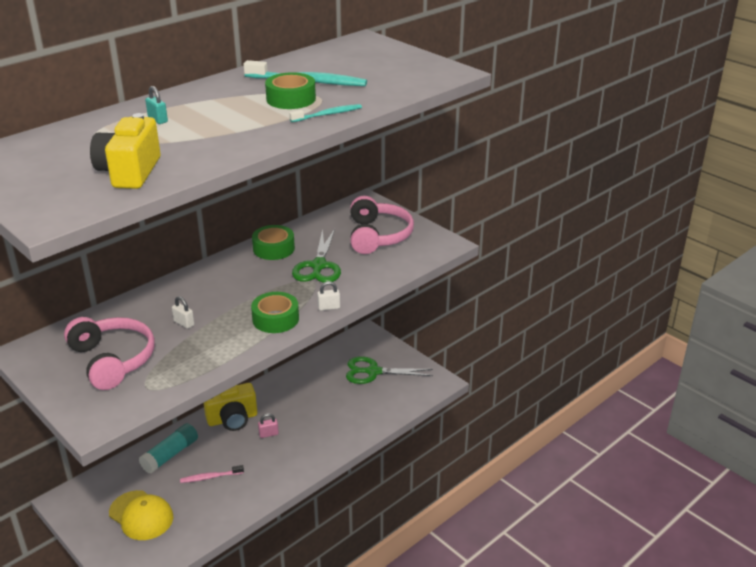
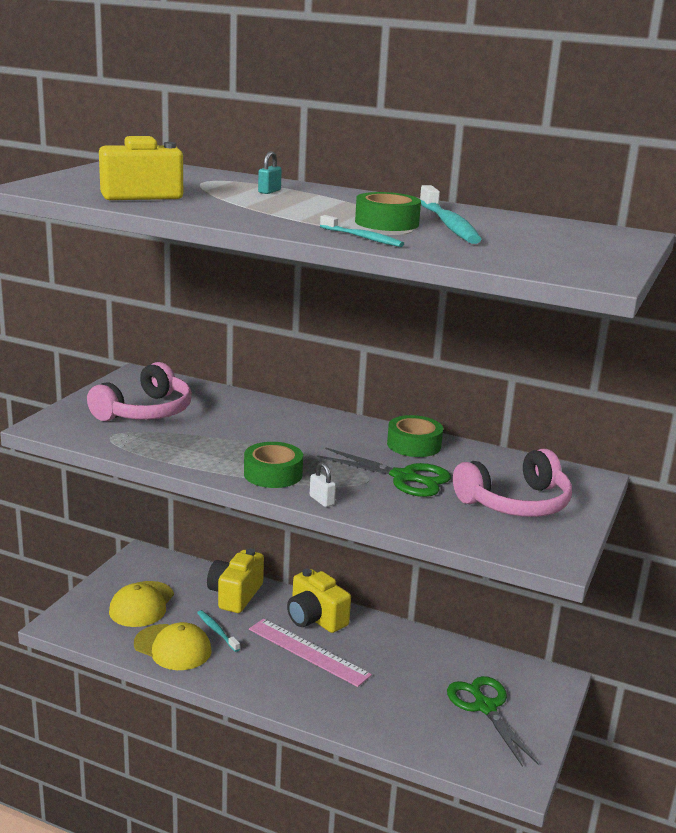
camera: 65 degrees right, 10 degrees down
(170, 455) = (235, 595): turquoise glue stick -> yellow camera
(184, 323) = (228, 429): white padlock -> none
(210, 477) = (217, 631): pink toothbrush -> turquoise toothbrush
(214, 508) = (173, 647): none -> yellow cap
(268, 434) = (308, 652): pink padlock -> pink ruler
(318, 266) = (404, 477): green scissors -> green scissors turned 135 degrees counterclockwise

